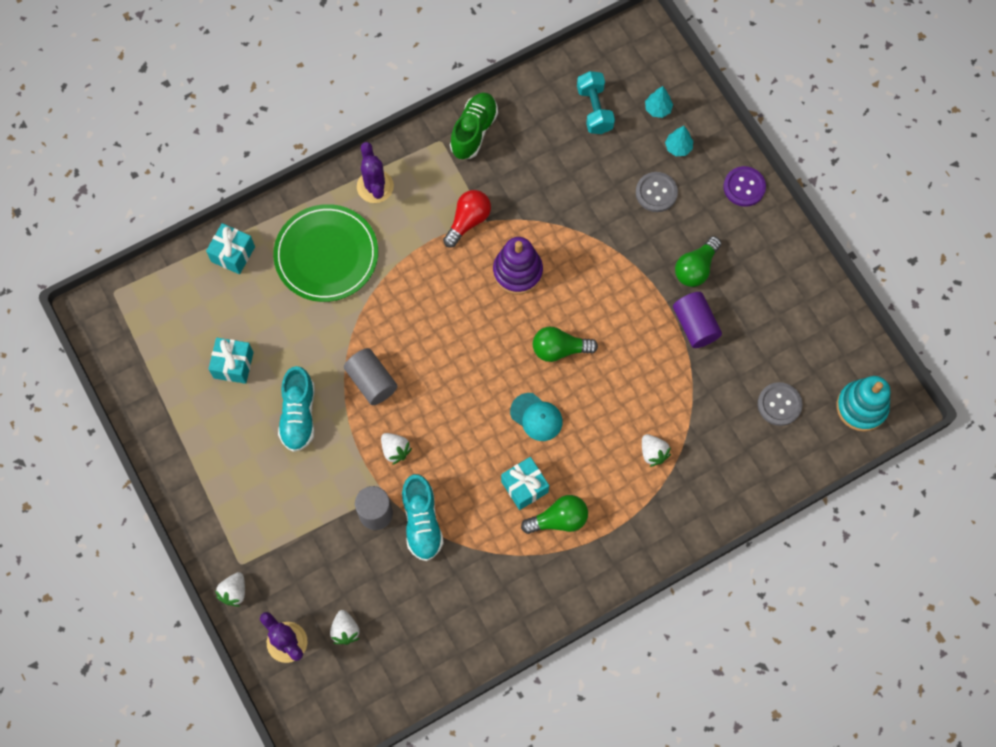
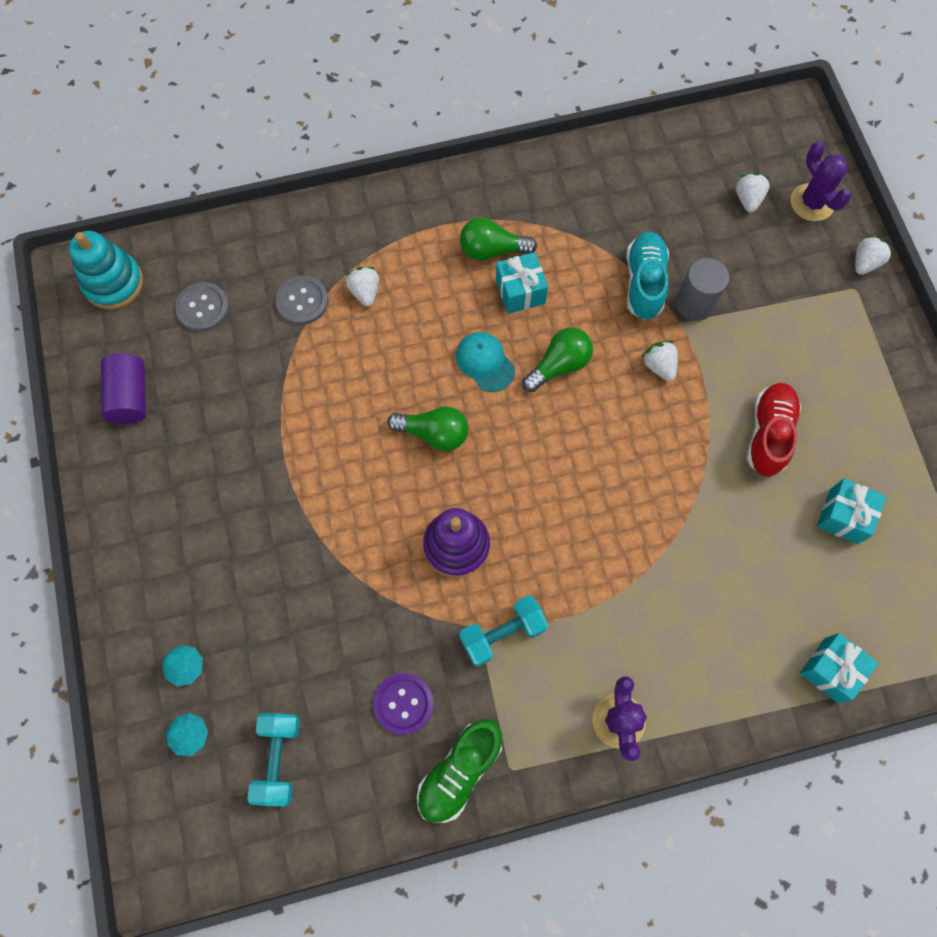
camera: 165 degrees left, 0 degrees up
(298, 415) = (768, 434): turquoise shoe -> red shoe
(326, 255) = (703, 634): green plate -> none
(371, 381) = (672, 452): grey cylinder -> none
(468, 221) = (502, 633): red light bulb -> turquoise dumbbell
(656, 193) = (241, 607): grey button -> grey button (302, 301)
(695, 268) = (231, 491): green light bulb -> green light bulb (559, 365)
(695, 325) = (261, 421): purple cylinder -> purple cylinder (130, 396)
(744, 187) = (124, 584): purple button -> purple button (403, 704)

